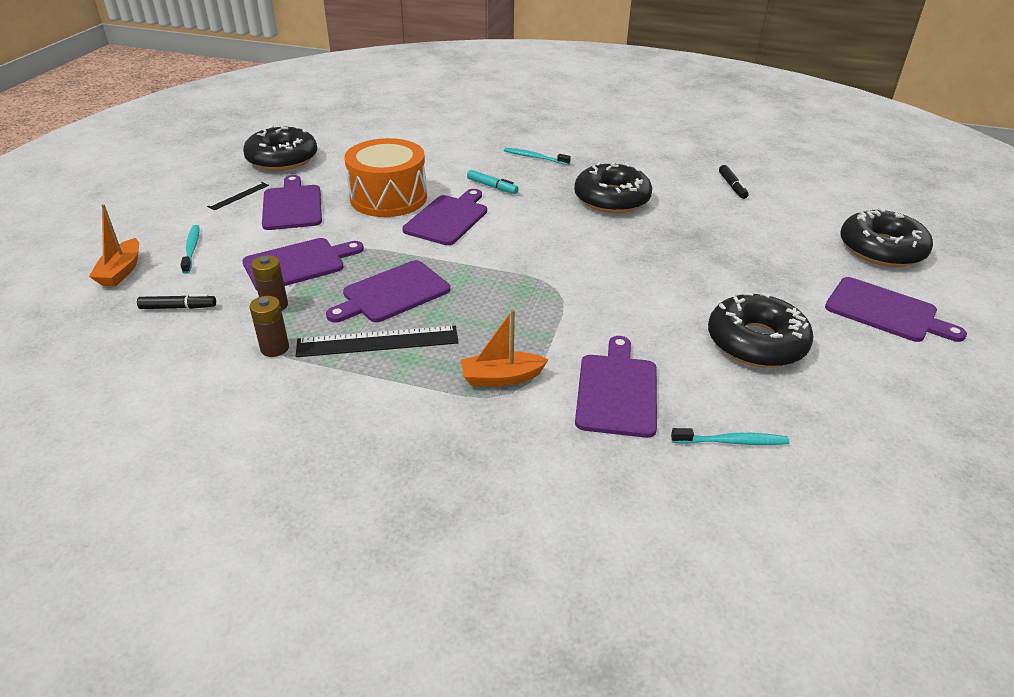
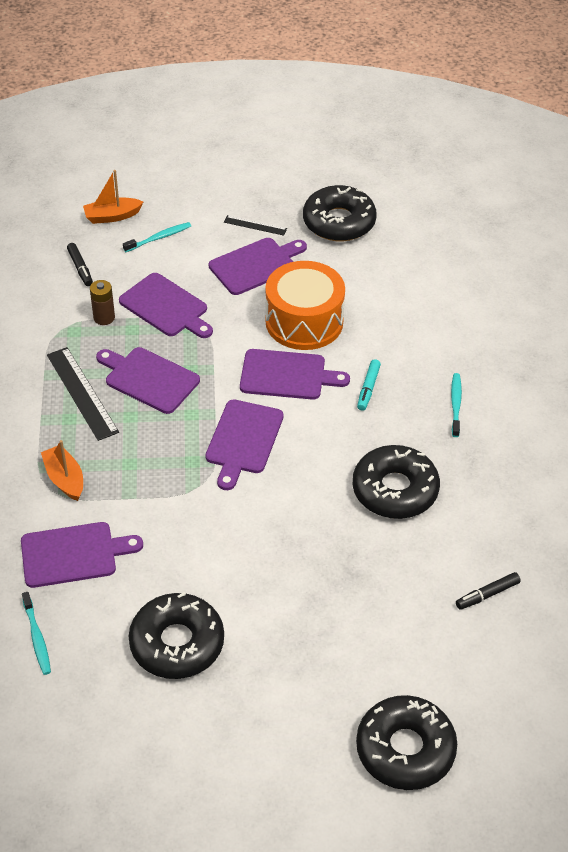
camera: 70 degrees right, 10 degrees up
(275, 348) = (53, 340): brown battery -> none
(885, 311) = (273, 750): purple cutting board -> purple cutting board (243, 440)

